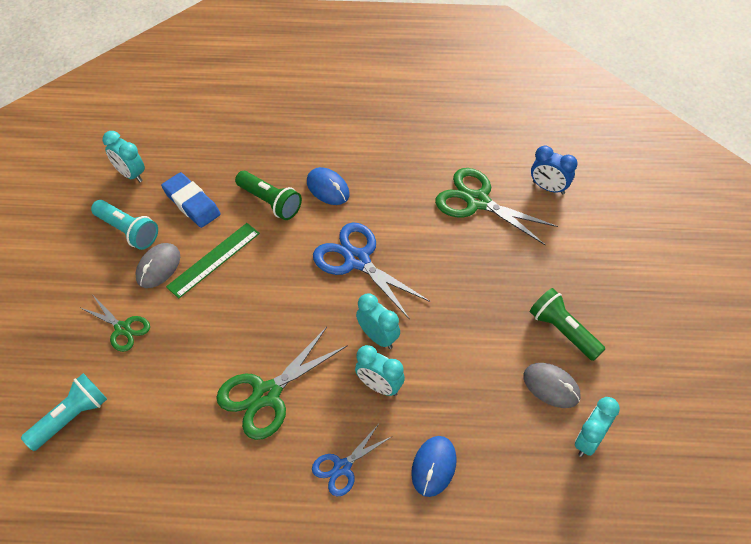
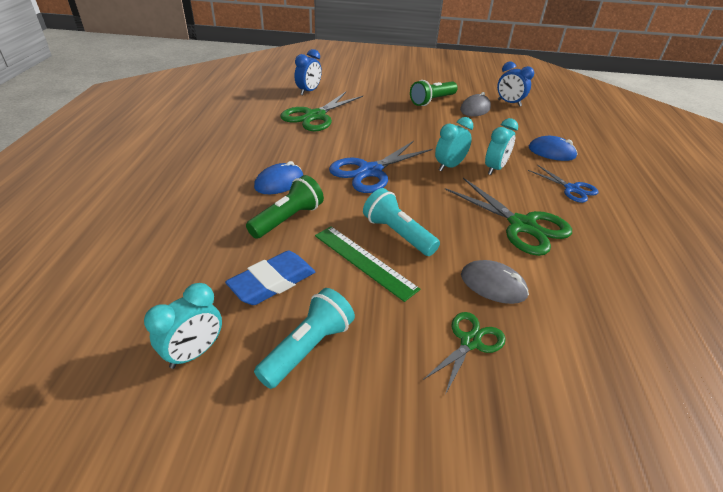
camera: 90 degrees left, 15 degrees down
(71, 418) = (613, 387): turquoise flashlight -> turquoise flashlight (398, 234)
(158, 267) = (373, 311): grey mouse -> grey mouse (493, 285)
(589, 441) = (509, 103): turquoise clock -> blue clock

